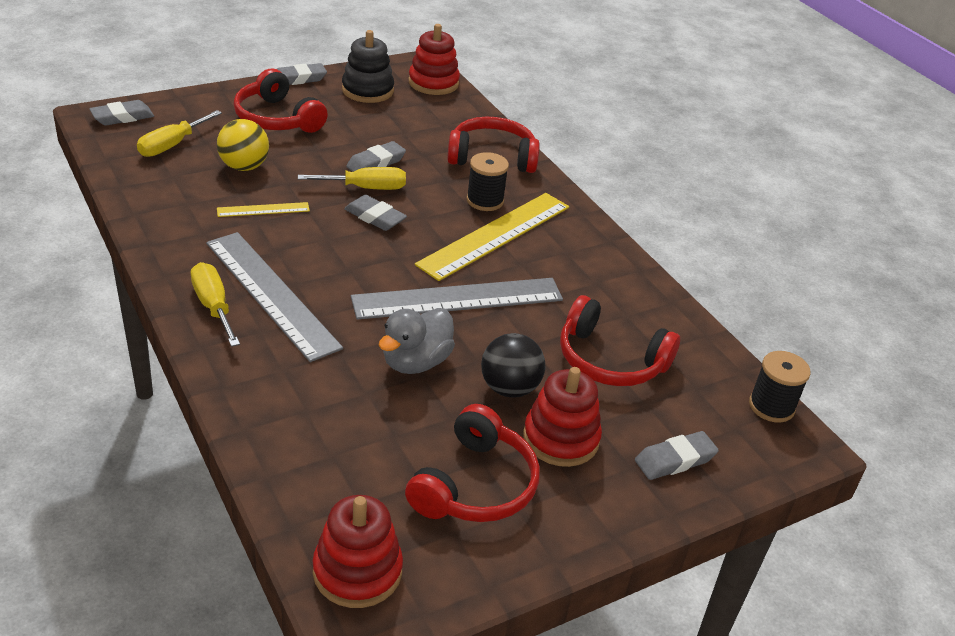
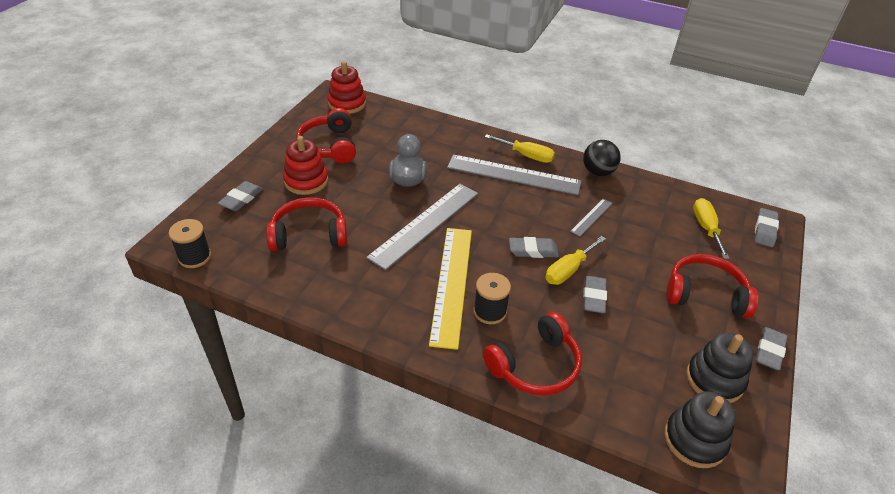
camera: 145 degrees right, 5 degrees up
(244, 167) = (649, 239): yellow ball -> none
(263, 209) = (591, 217): yellow ruler -> grey ruler
(433, 83) = (694, 440): red stacking toy -> black stacking toy
(509, 388) = (351, 191): black ball -> black ball (598, 172)

